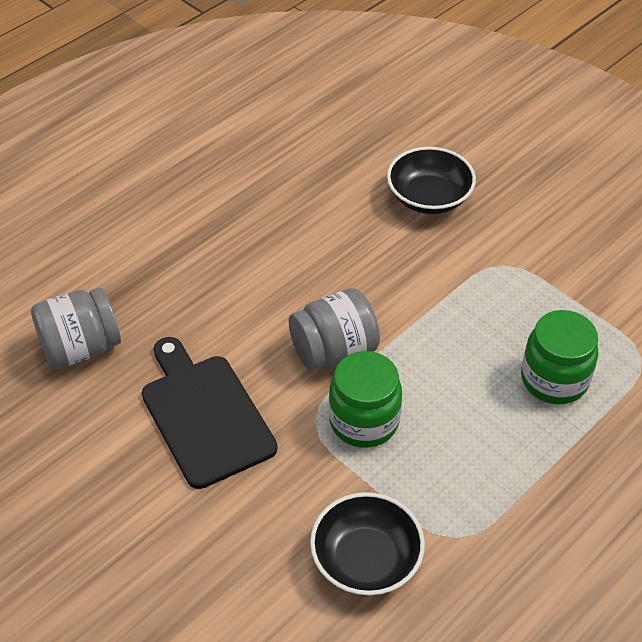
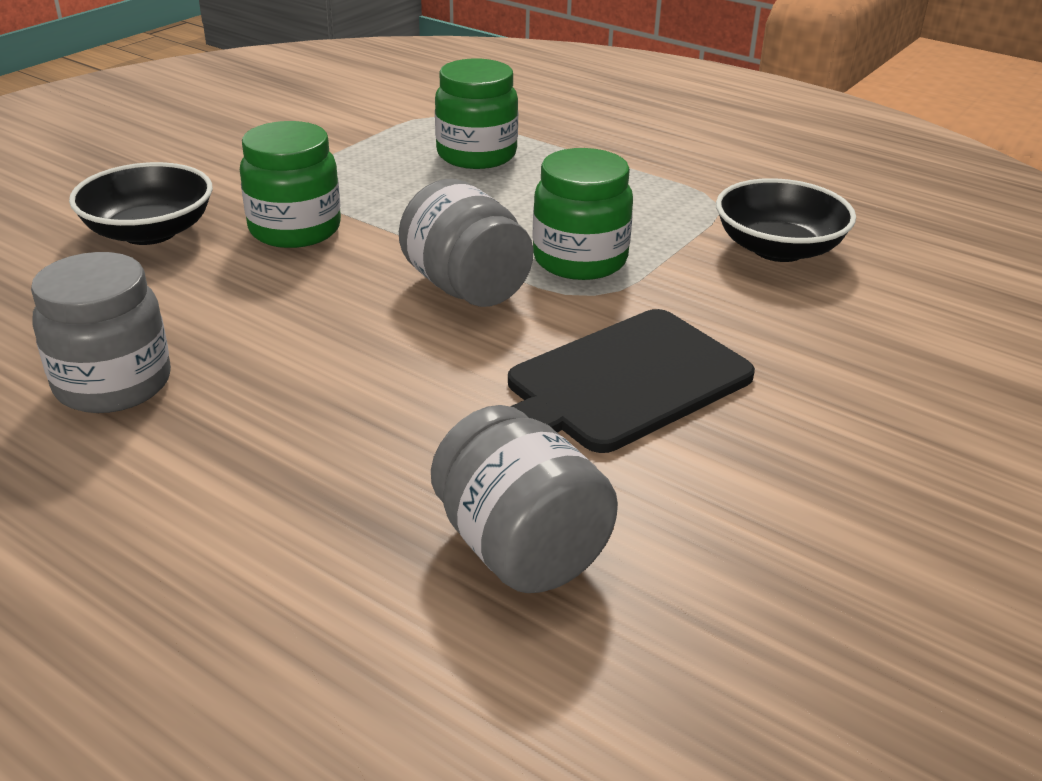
camera: 100 degrees left, 15 degrees down
(257, 197) = (113, 384): none -> grey jar
(426, 266) = (295, 229): none -> green jar

